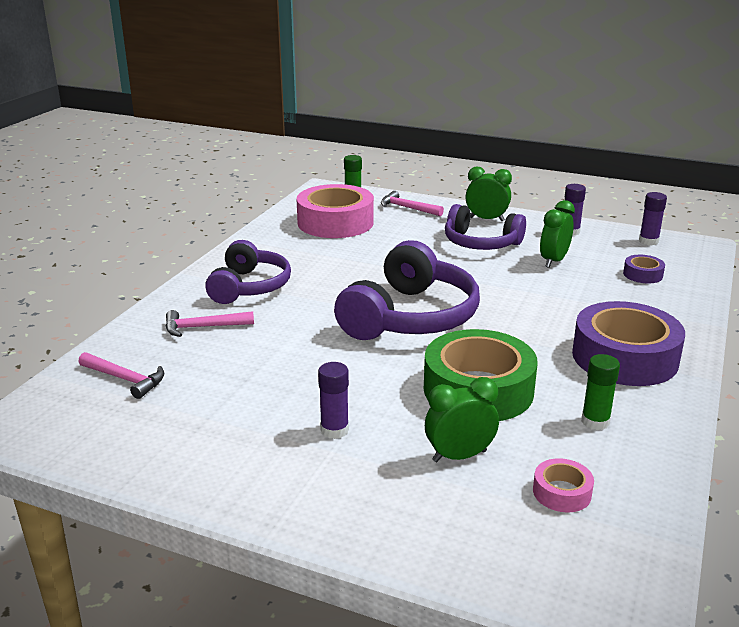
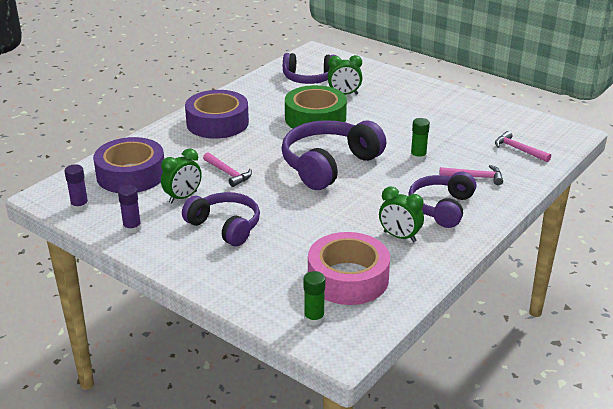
camera: 165 degrees left, 5 degrees up
(334, 430) = (400, 111): purple glue stick -> none
(407, 208) = (260, 291): pink hammer -> pink hammer (228, 173)
(486, 219) = (193, 258): green clock -> green clock (399, 237)
(562, 492) = (309, 78): pink tape -> purple headphones
(595, 421) = (268, 98): green glue stick -> green glue stick (418, 157)
(643, 274) = (131, 175): purple tape -> purple tape, size x2.26

